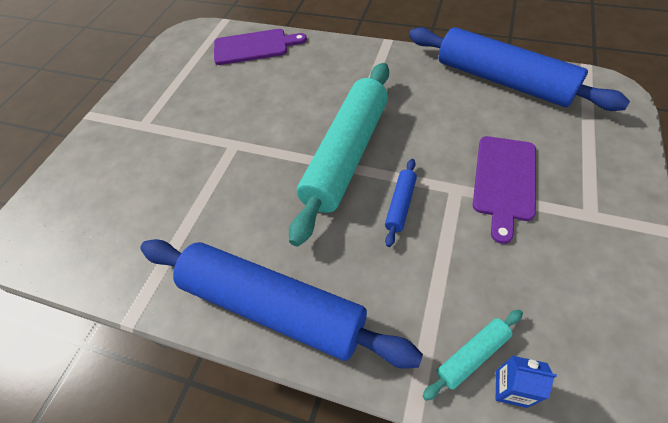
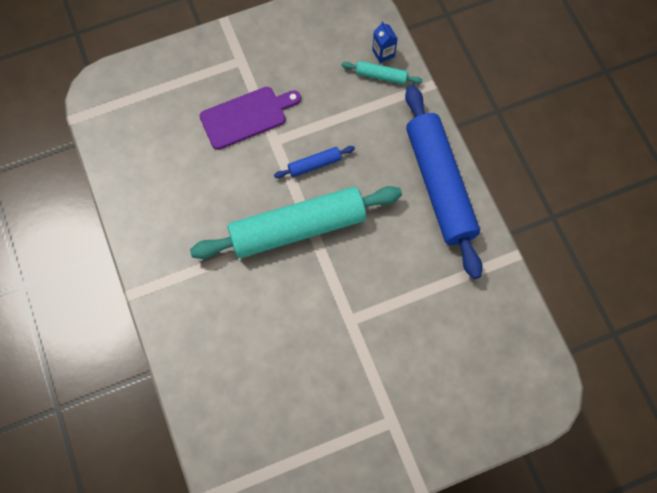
camera: 135 degrees left, 15 degrees up
(254, 47) = (222, 419): purple cutting board -> none
(502, 80) = (132, 168): blue rolling pin -> none

